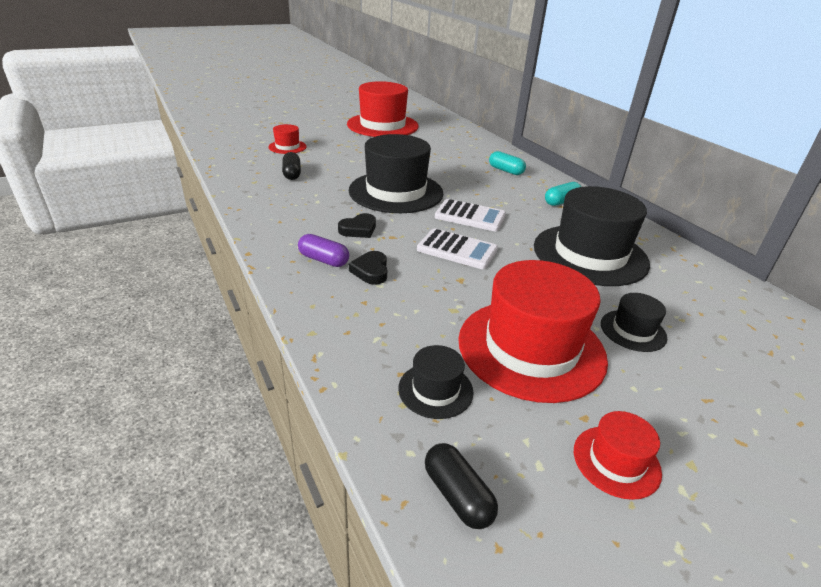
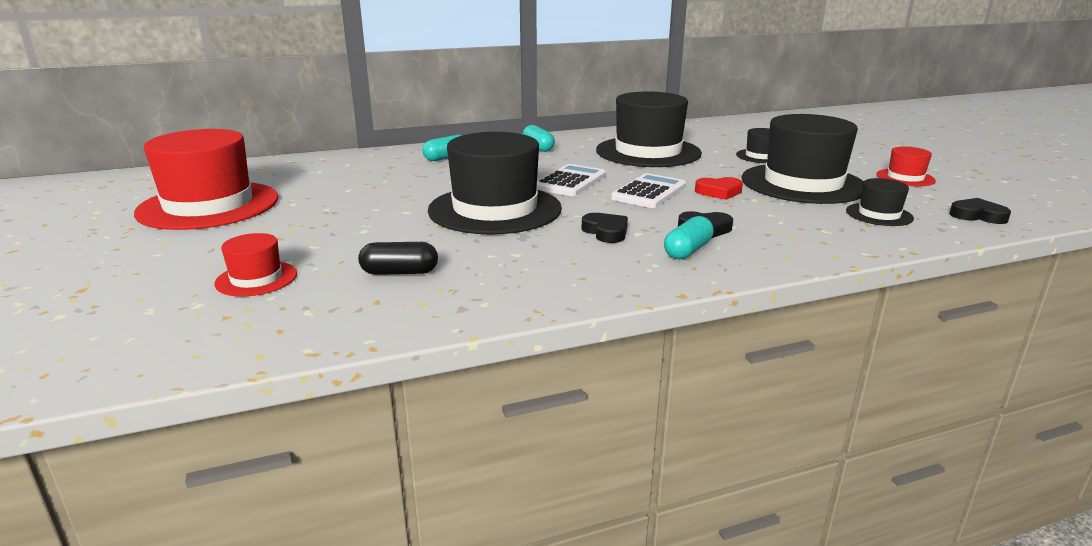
camera: 80 degrees left, 10 degrees down
(323, 260) = (687, 251): purple capsule -> turquoise capsule
(457, 495) = (977, 216): black capsule -> black heart
(474, 286) = (719, 192): none -> red heart
(531, 348) = (803, 183): red hat -> black hat

